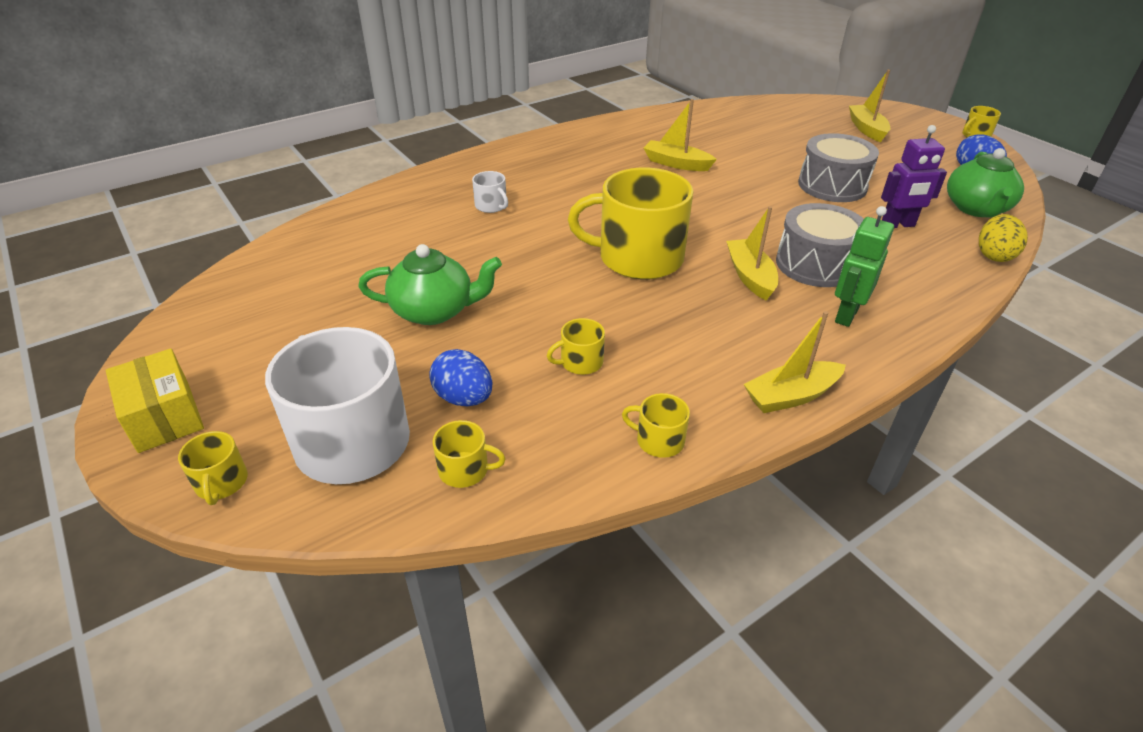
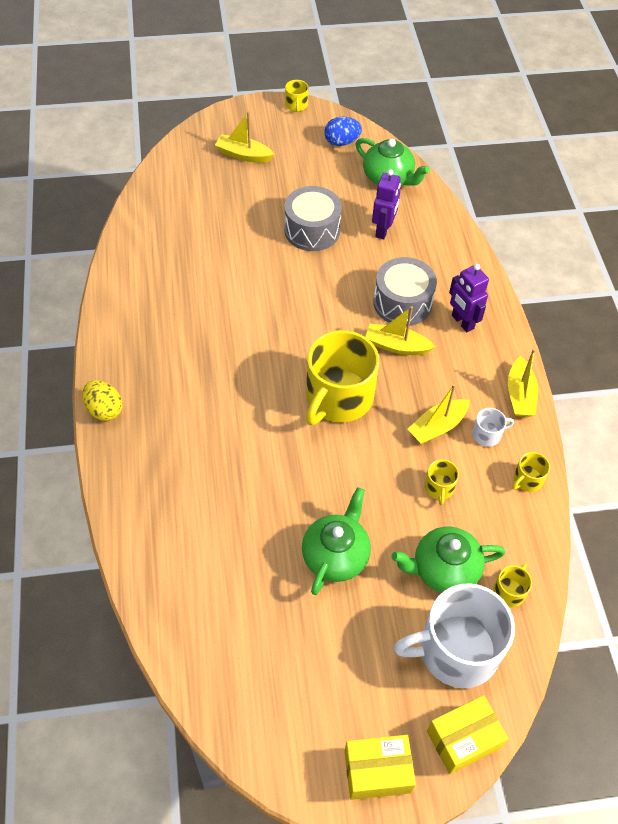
camera: 65 degrees left, 15 degrees up
(221, 483) = (463, 739): yellow mug -> yellow box
(464, 398) = (444, 569): blue egg -> green teapot
(491, 206) = (202, 461): white mug -> white mug (487, 434)
(676, 164) = (216, 302): yellow boat -> yellow boat (437, 427)
(846, 315) = (462, 322): green robot -> purple robot
(994, 255) = (442, 209): yellow egg -> yellow egg (104, 410)

